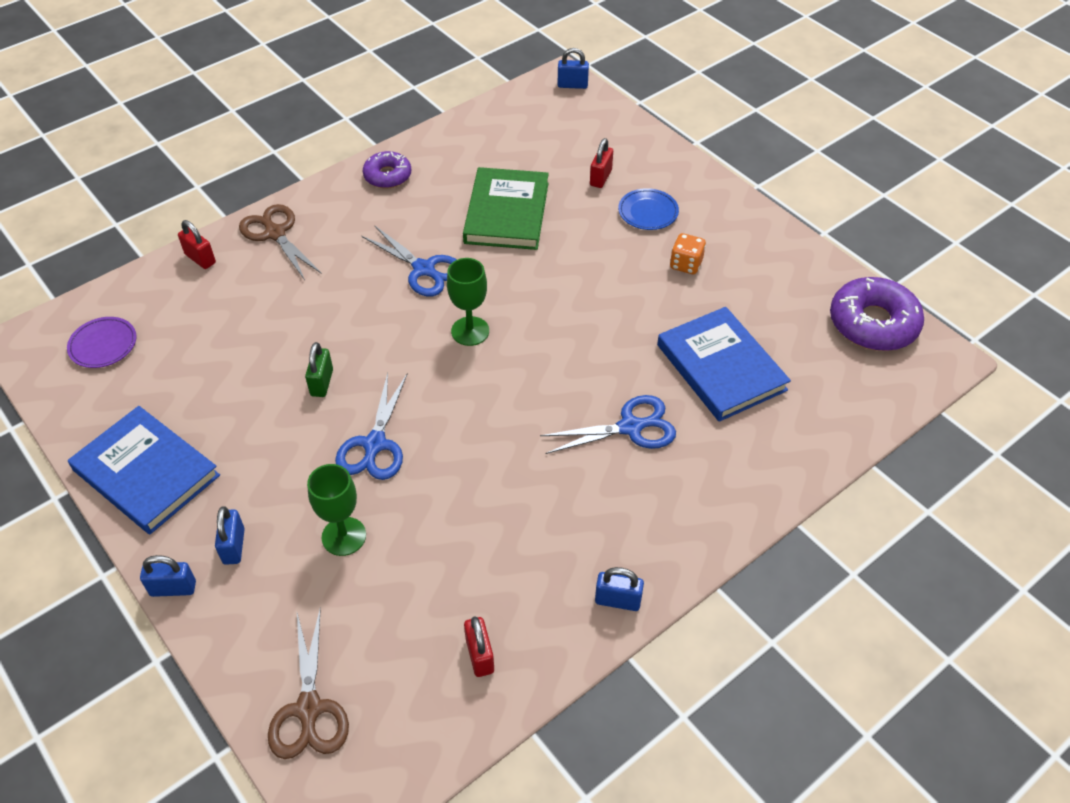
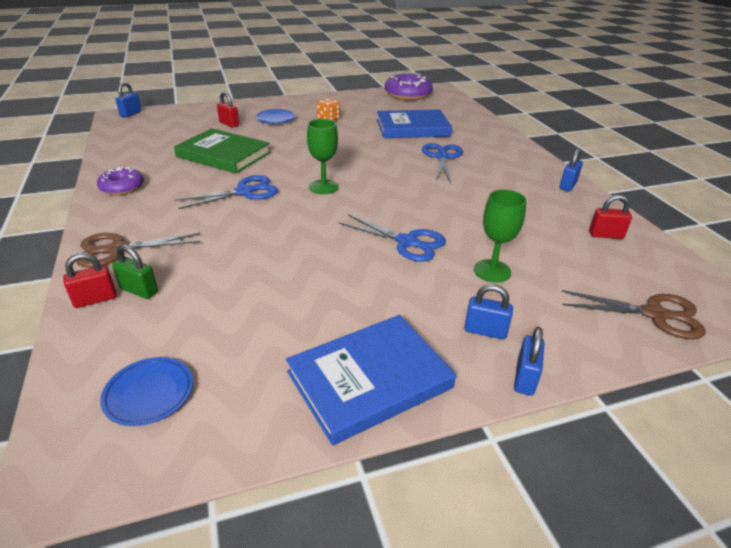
camera: 70 degrees left, 15 degrees down
(103, 345) = (149, 393): purple plate -> blue plate
(322, 383) = (325, 255): green padlock -> green padlock (139, 290)

